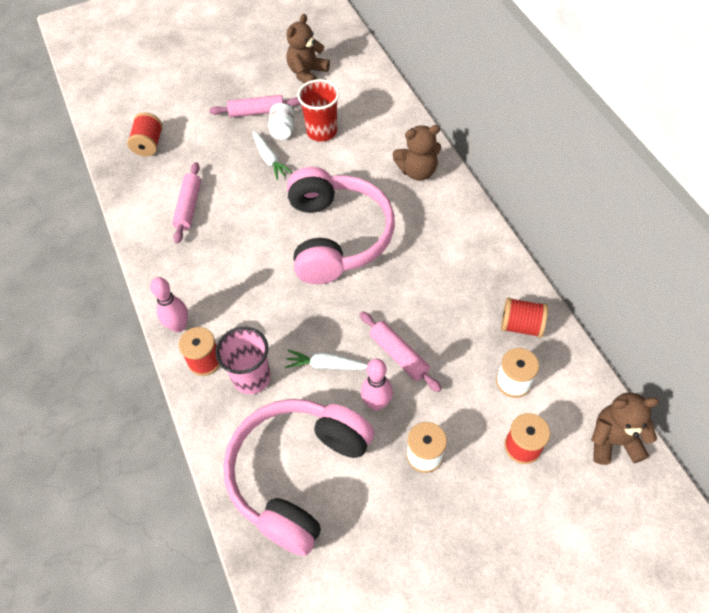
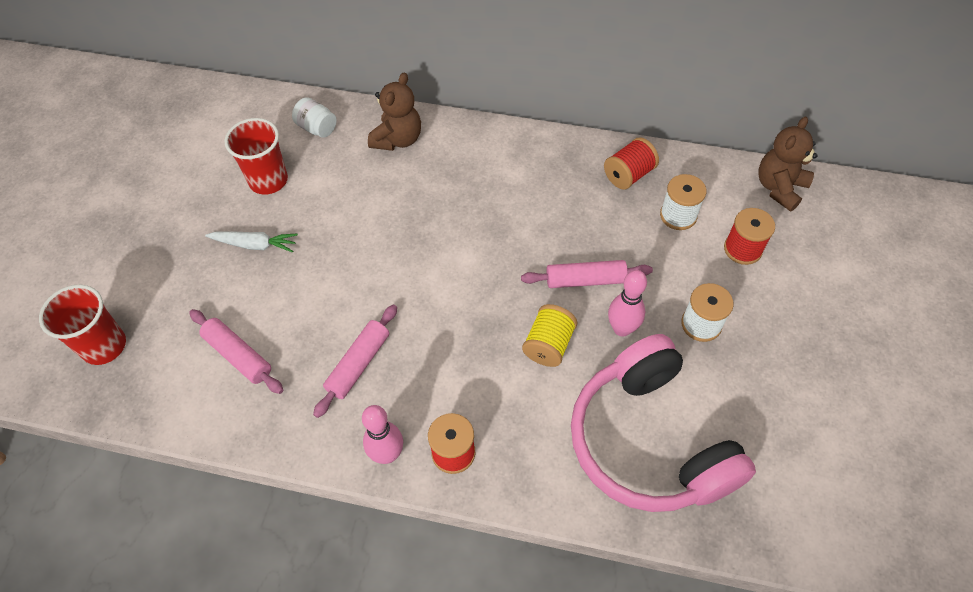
camera: 55 degrees left, 0 degrees up
(149, 144) = (104, 346): red spool -> red cup
(251, 377) = (510, 419): pink cup -> none
(257, 112) = (178, 218): pink rolling pin -> pink rolling pin (358, 364)
(282, 130) = (229, 211): white jar -> white jar (317, 128)
(307, 73) = (179, 146): brown teddy bear -> none
(326, 365) = (548, 345): white carrot -> yellow spool
(336, 236) = (410, 247): pink headphones -> none

